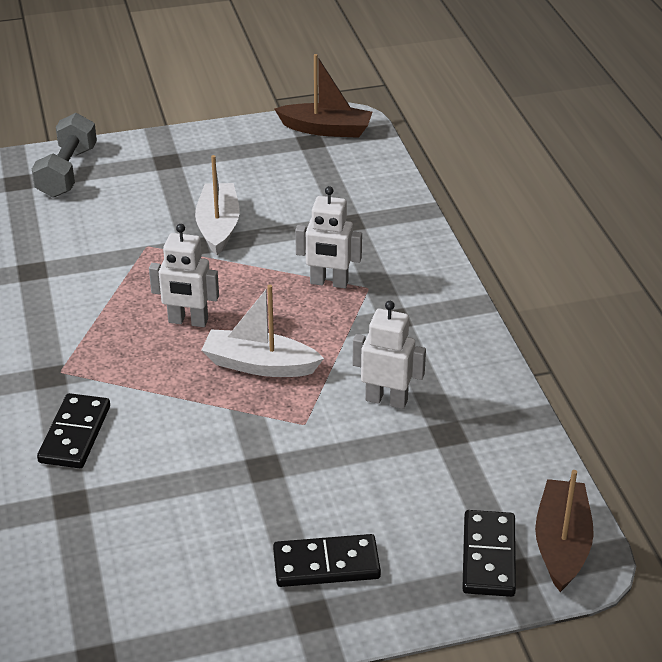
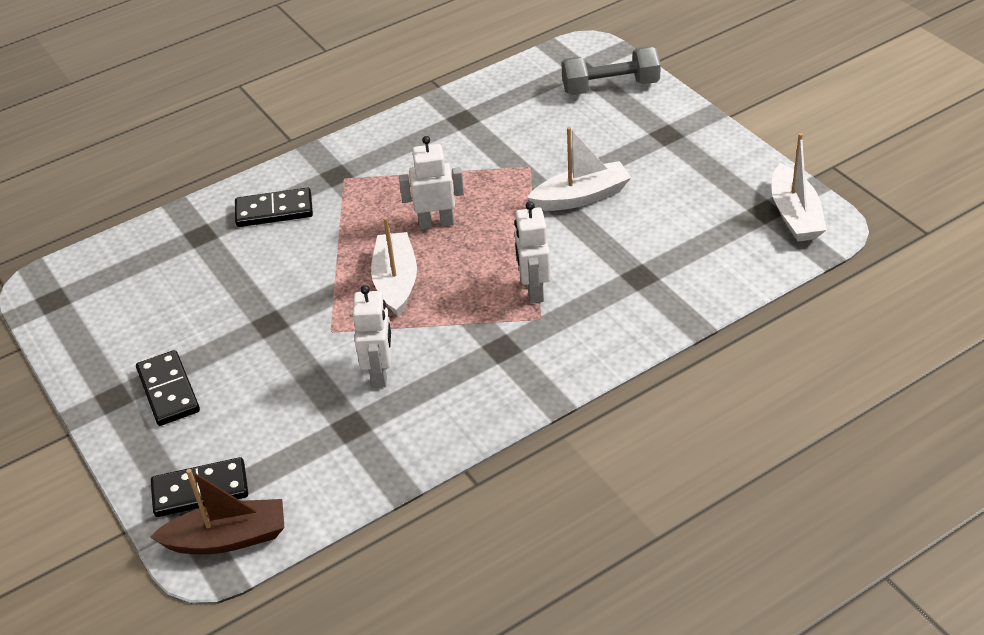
camera: 75 degrees right, 5 degrees up
(188, 321) = (436, 223): white robot -> white robot turned 90 degrees clockwise
(326, 129) = (795, 215): brown boat -> white boat

